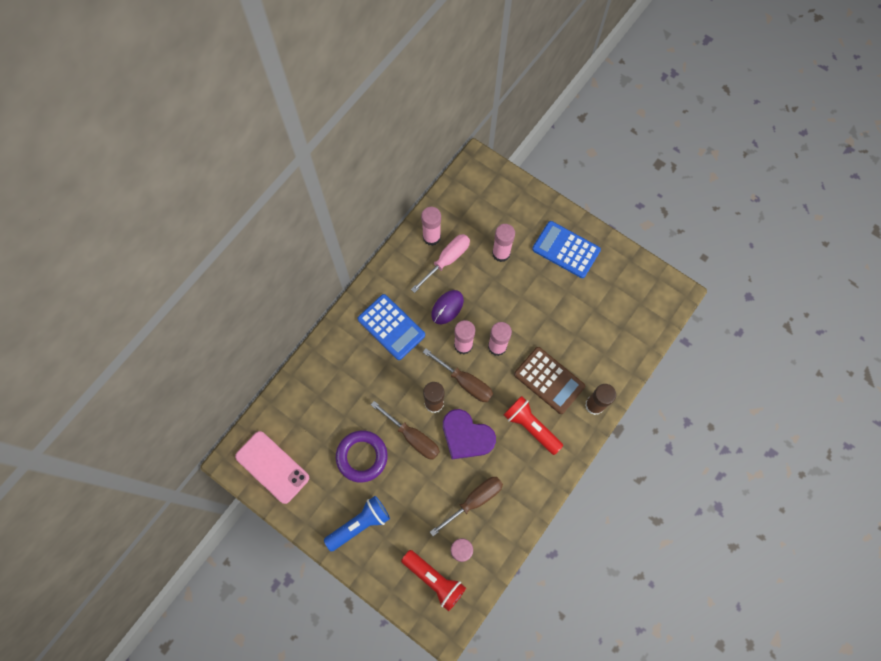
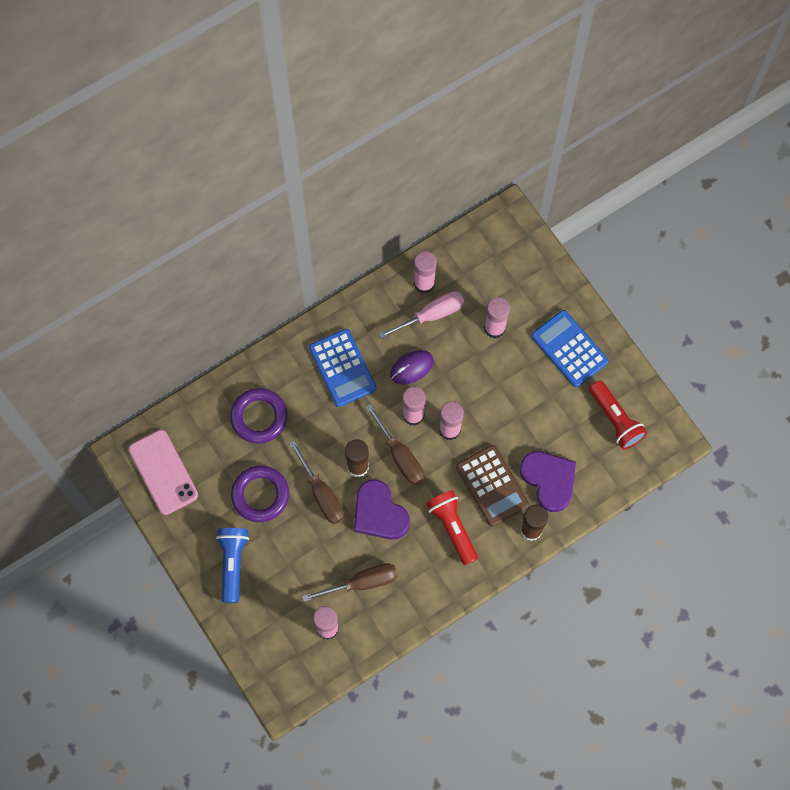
camera: 20 degrees right, 0 degrees up
(337, 391) = (259, 417): none -> purple ring
(359, 524) = (233, 563): blue flashlight -> blue flashlight turned 75 degrees counterclockwise
(434, 580) = (289, 647): red flashlight -> red flashlight (615, 420)
(592, 359) = (549, 480): none -> purple heart

